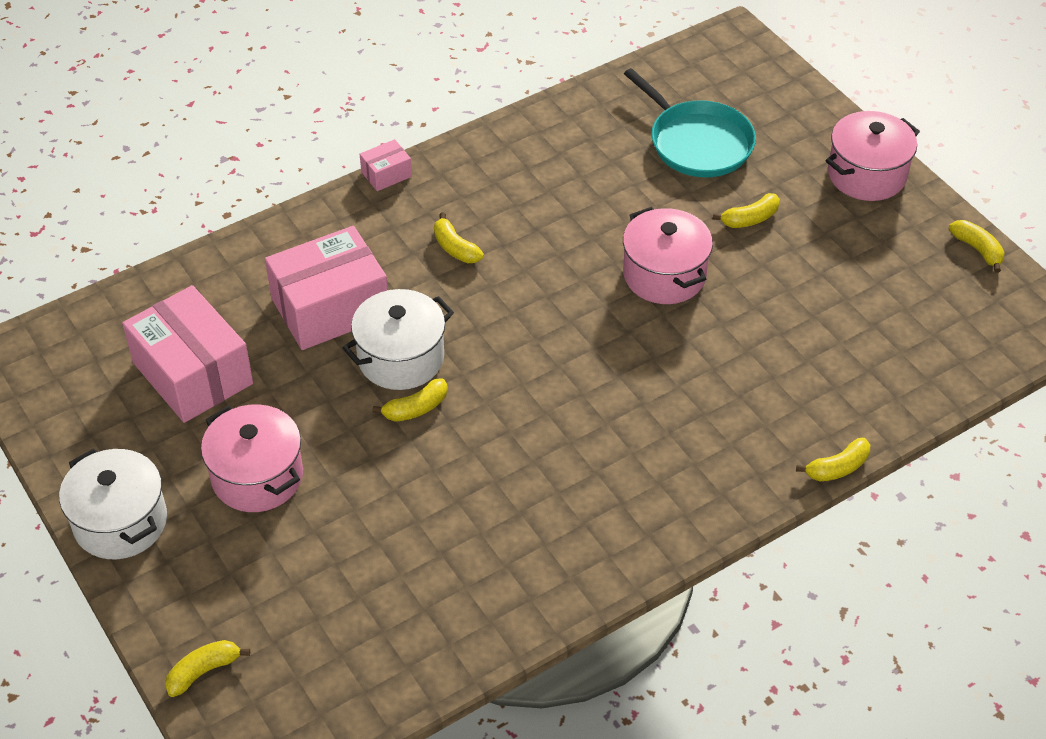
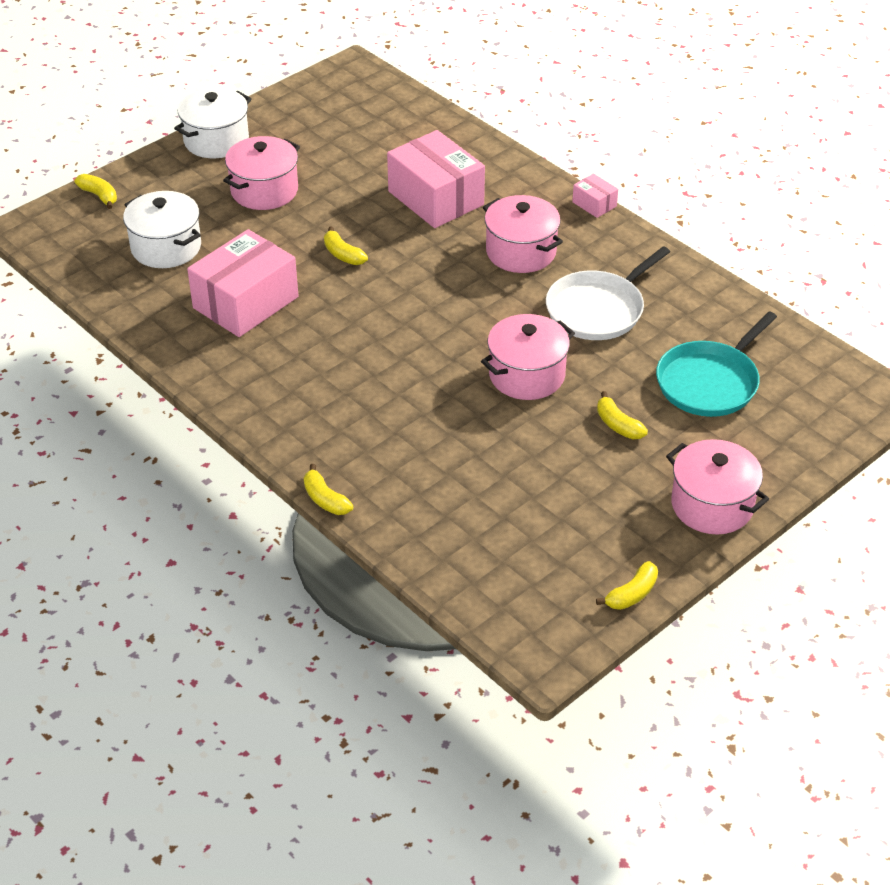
camera: 80 degrees right, 5 degrees down
(193, 373) = (354, 146): pink box -> pink box (245, 302)
(401, 358) = (392, 240): white pot -> white pot (166, 247)
(455, 248) = (521, 252): yellow banana -> pink pot
(569, 202) = (598, 309): none -> white pan

